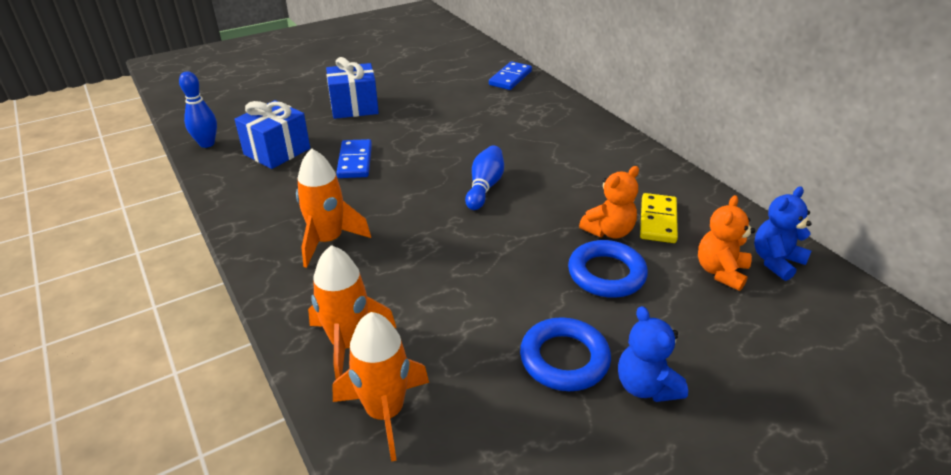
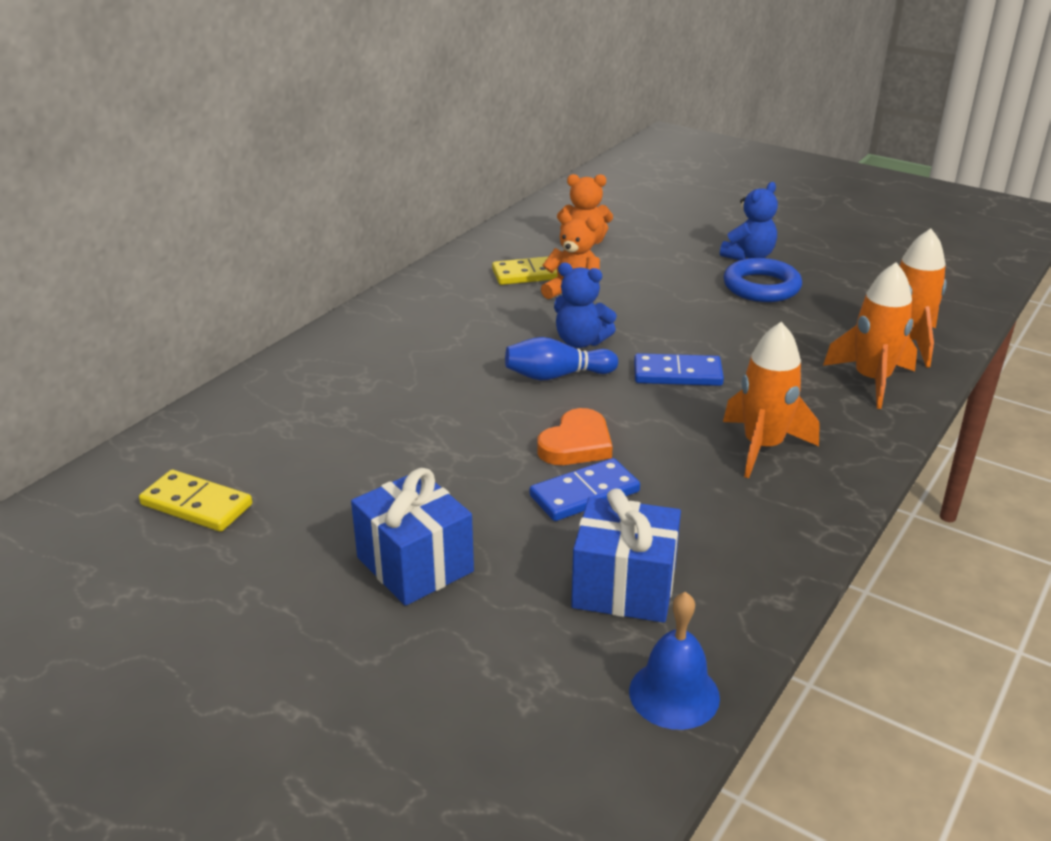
camera: 115 degrees left, 5 degrees down
(207, 144) = (674, 694): blue bowling pin -> blue bell
(402, 172) = (576, 444): none -> orange heart
(449, 69) = (196, 505): none -> yellow domino
(510, 78) = (211, 430): blue domino -> blue domino (677, 374)
(606, 274) = (640, 286): blue ring -> none
(775, 261) = (546, 224): blue teddy bear -> blue teddy bear (580, 341)

